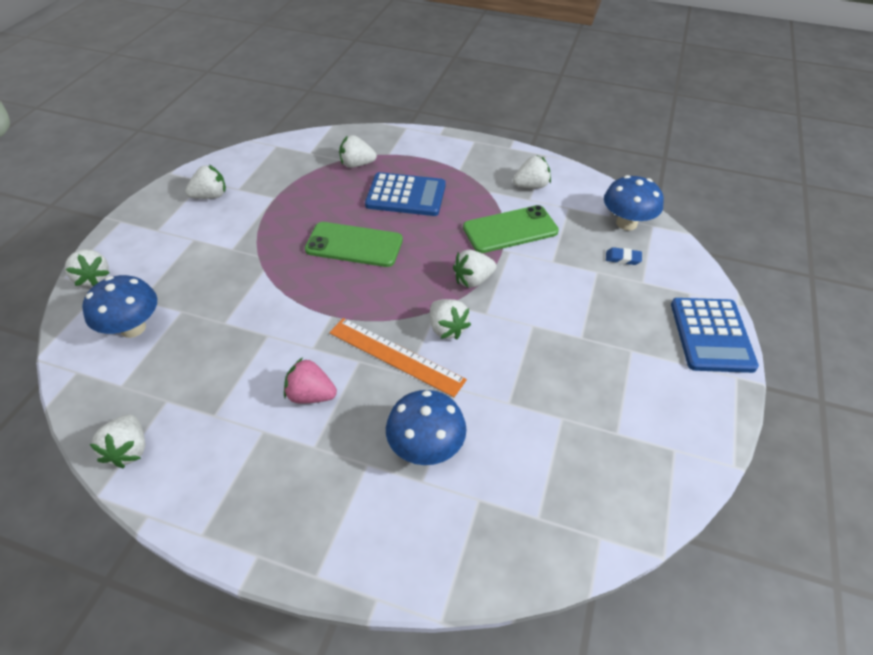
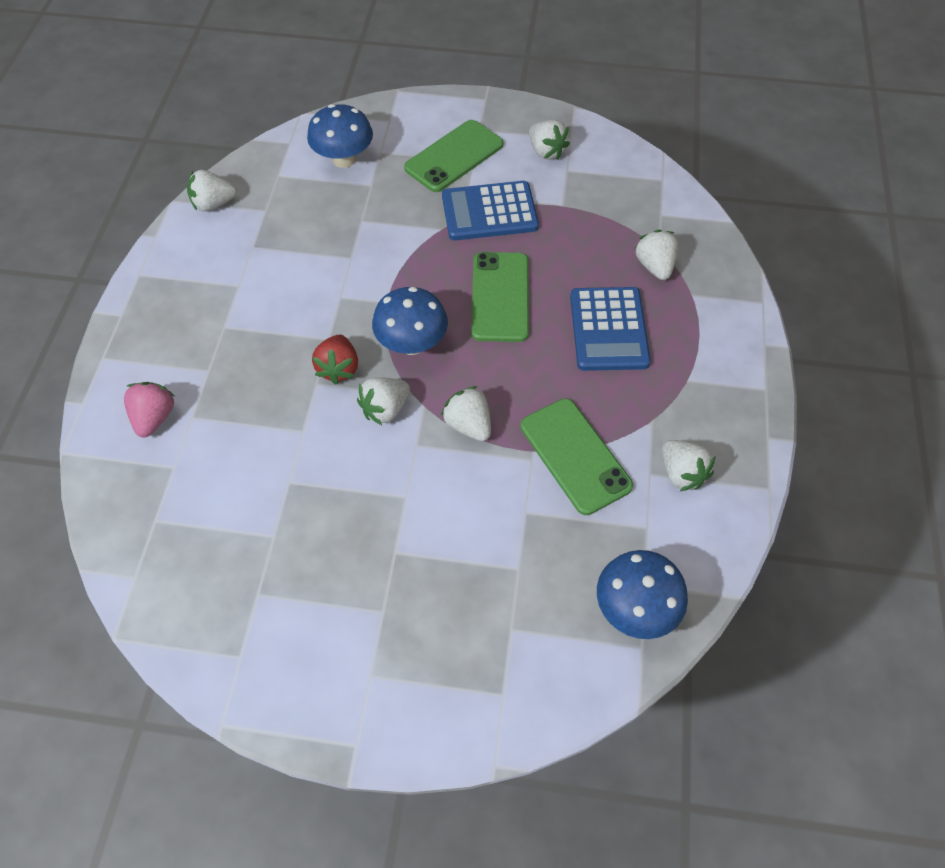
camera: 80 degrees right, 10 degrees up
(93, 278) = (401, 110): white strawberry -> none
(180, 250) = (454, 156): none -> green phone
(311, 395) = (281, 310): pink strawberry -> pink strawberry (154, 417)
(395, 356) = (338, 368): orange ruler -> red strawberry
(426, 447) = (228, 414): blue mushroom -> blue mushroom (412, 344)
(623, 258) = (553, 602): blue eraser -> none
(711, 335) = (425, 718): blue calculator -> blue calculator (489, 212)

